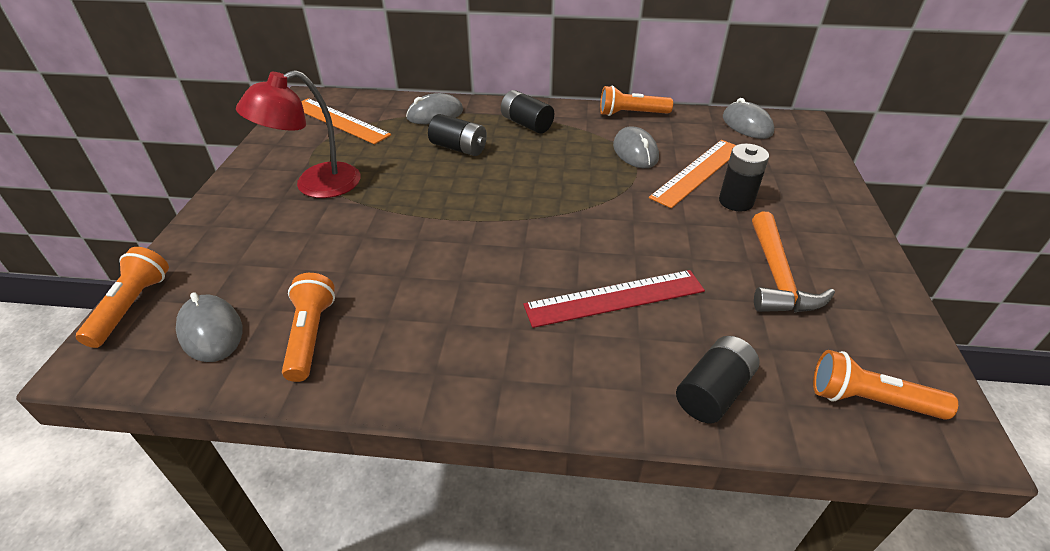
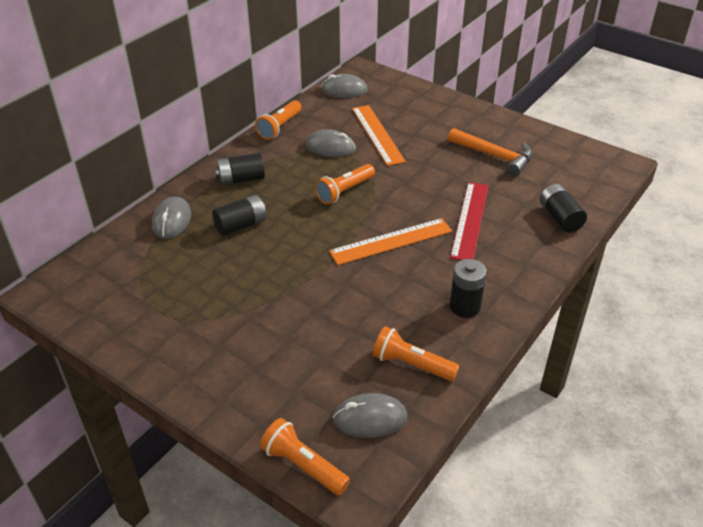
camera: 60 degrees left, 0 degrees up
(315, 185) = (219, 321): red lamp -> none
(339, 120) = (117, 280): orange ruler -> orange ruler (391, 241)
(736, 201) = (420, 136): black battery -> black battery (465, 307)
(869, 400) = (592, 174): orange flashlight -> orange flashlight (344, 191)

